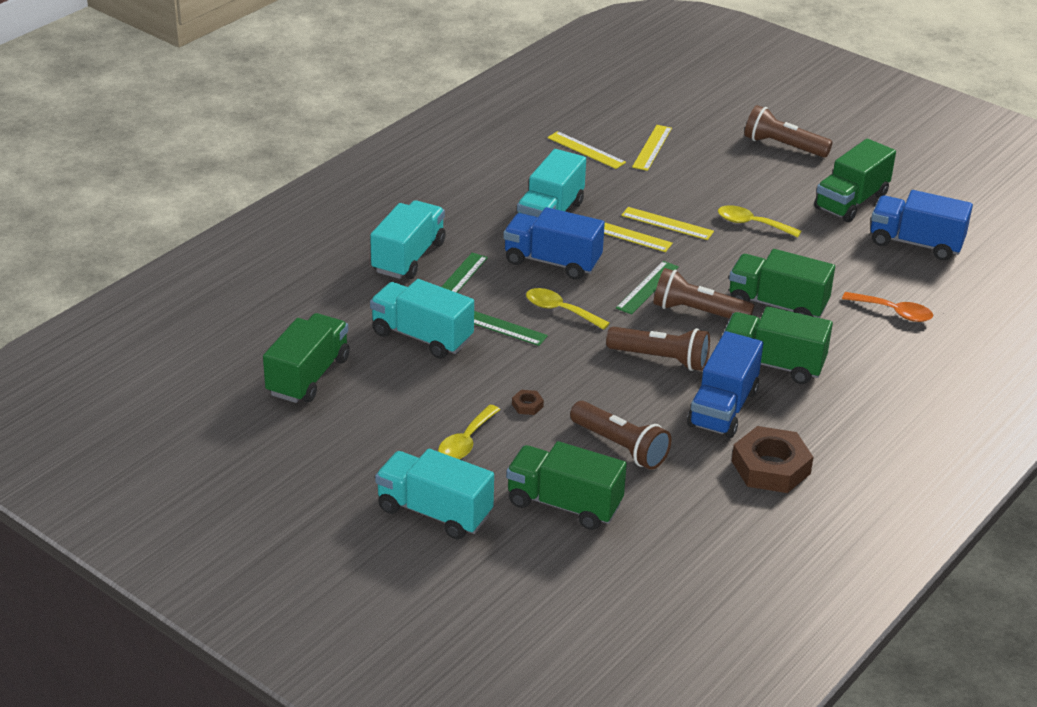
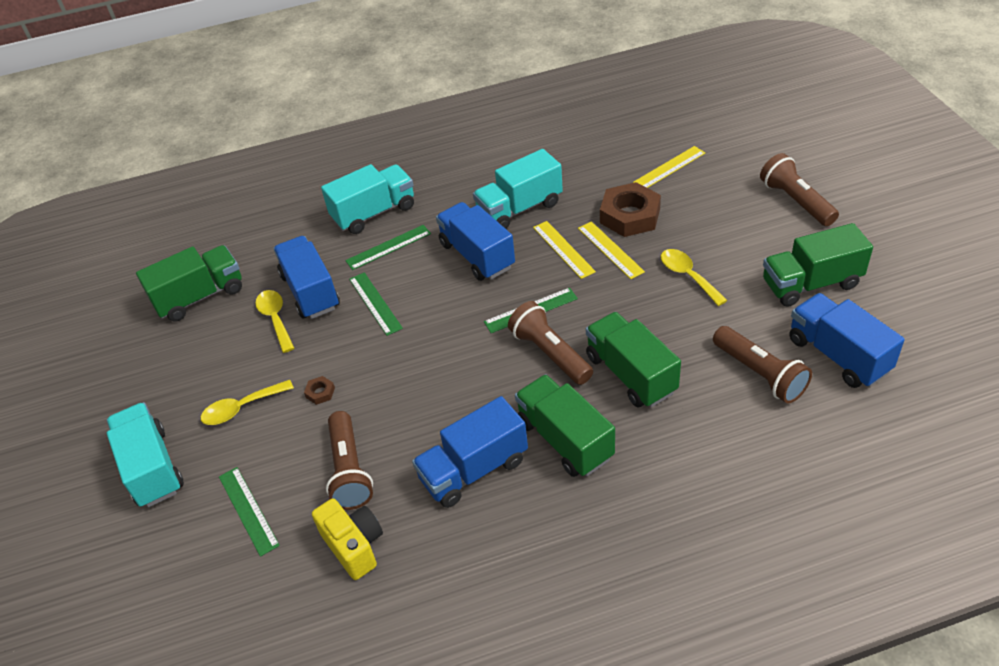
camera: 40 degrees right, 10 degrees up
(422, 337) = (310, 291): turquoise truck -> blue truck
(560, 310) = (437, 306): yellow spoon -> yellow spoon (275, 319)
(564, 504) = (248, 510): green truck -> green ruler
(586, 150) = (609, 154): yellow ruler -> none
(661, 359) = (471, 391): brown flashlight -> brown flashlight (760, 374)
(684, 491) = (354, 546): none -> yellow camera
(771, 467) = (453, 559): brown nut -> brown nut (630, 216)
(894, 312) = (741, 429): orange spoon -> none

